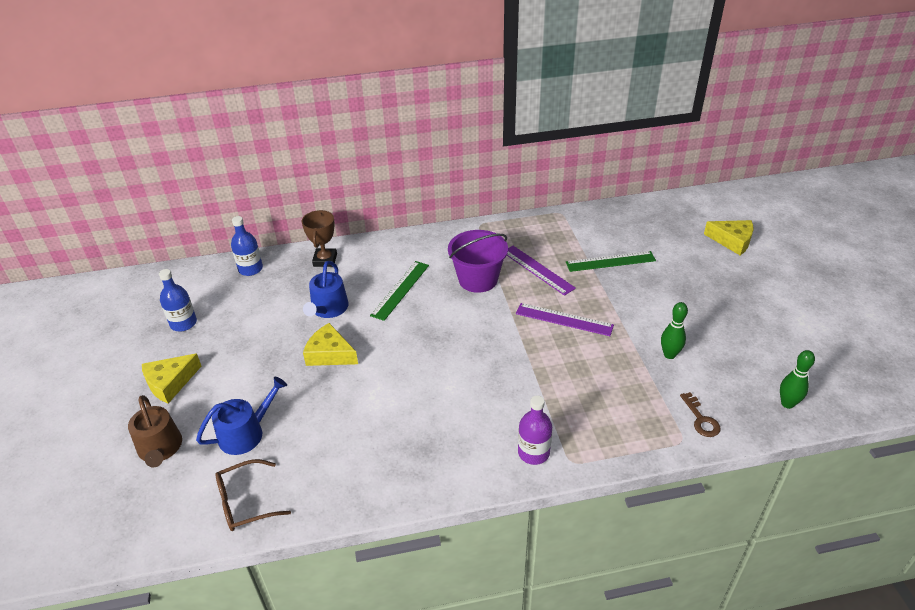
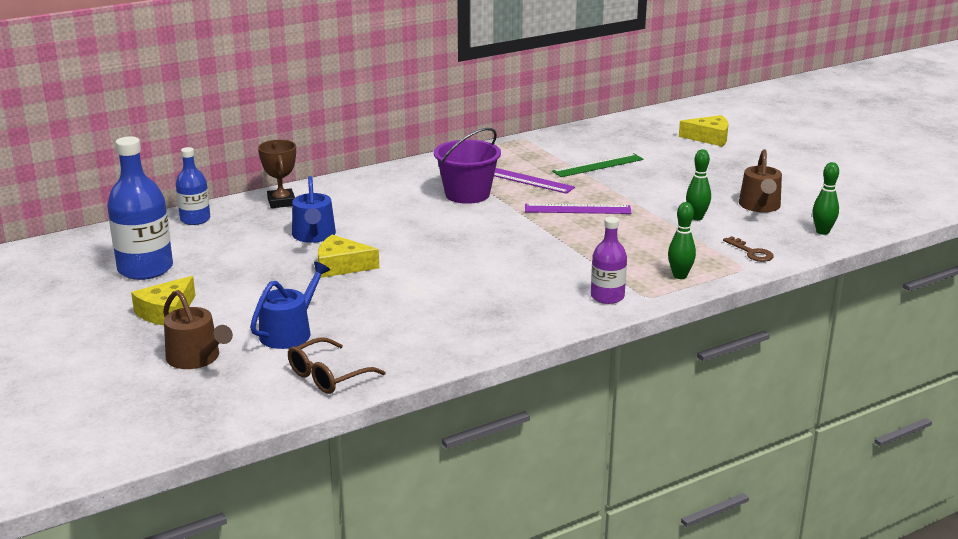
camera: 20 degrees left, 15 degrees down
(183, 323) = (145, 269): blue bottle -> blue bottle, size x1.68
(400, 290) = (386, 212): green ruler -> none
(615, 438) = (679, 276): none -> green bowling pin
(739, 350) = (760, 206): none -> brown watering can

